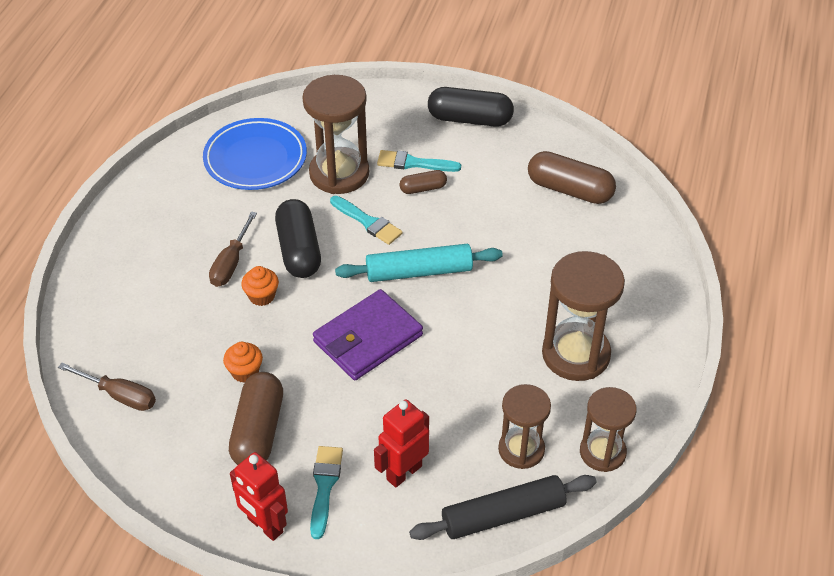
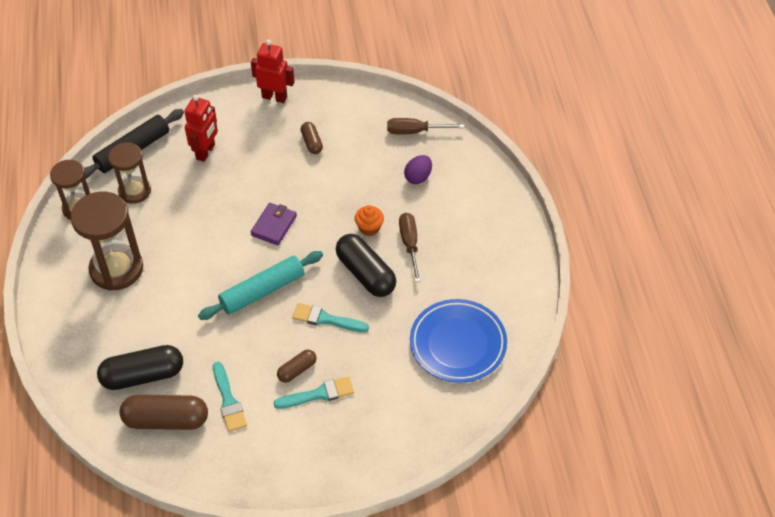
camera: 155 degrees right, 5 degrees up
(163, 334) = (418, 177): none -> purple egg
(245, 372) = (345, 173): orange cupcake -> none
(258, 431) = (312, 143): brown capsule -> brown capsule, size x0.53
(324, 486) = (251, 128): turquoise brush -> turquoise brush (228, 401)
(339, 173) = (377, 357): brown hourglass -> none
(368, 338) = (274, 225): purple wallet -> purple wallet, size x0.60
(469, 119) = (291, 468): black capsule -> black capsule (143, 375)

